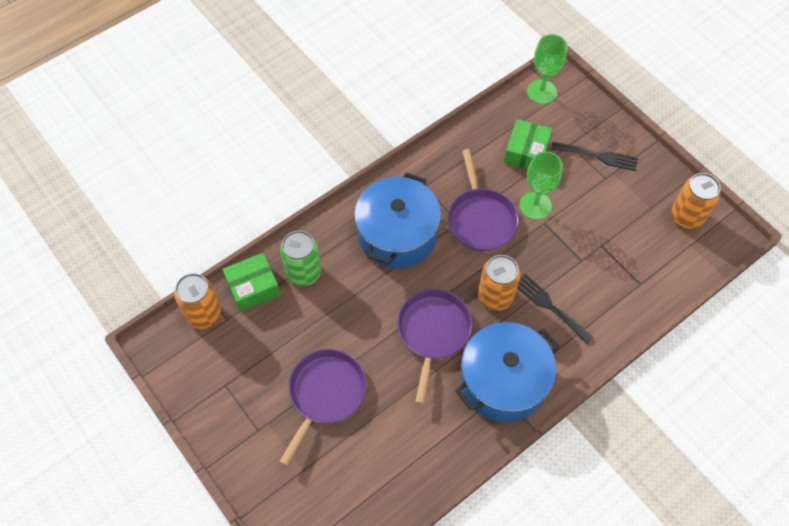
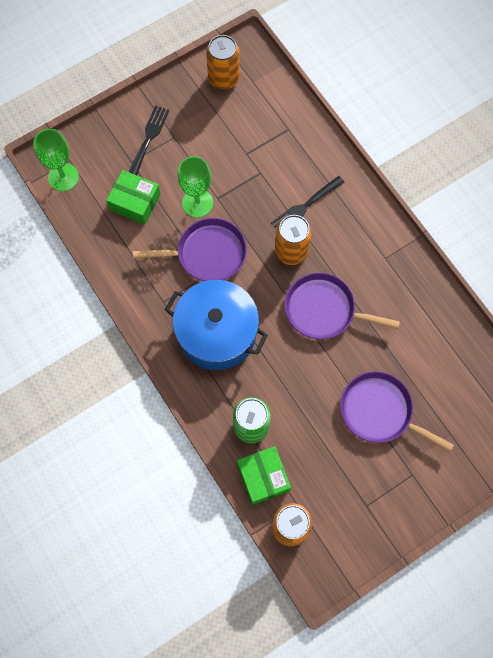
camera: 85 degrees left, 10 degrees up
(503, 382) = (375, 256): blue pot -> none

